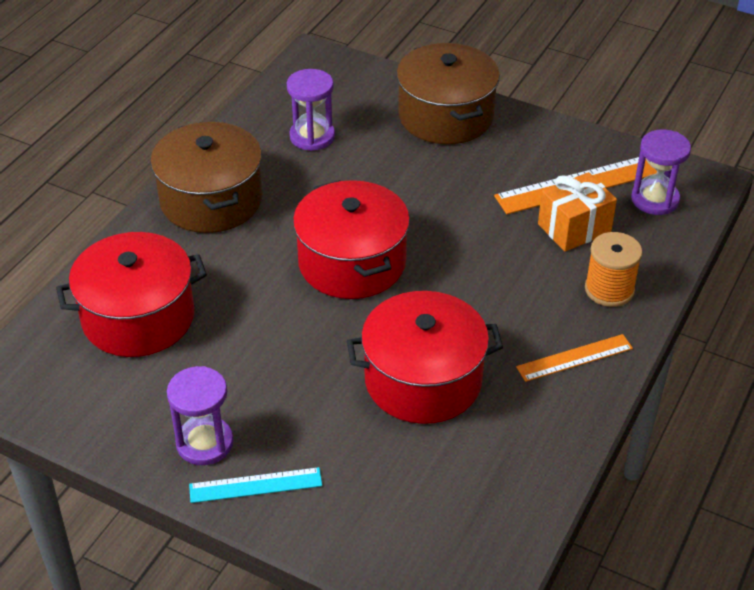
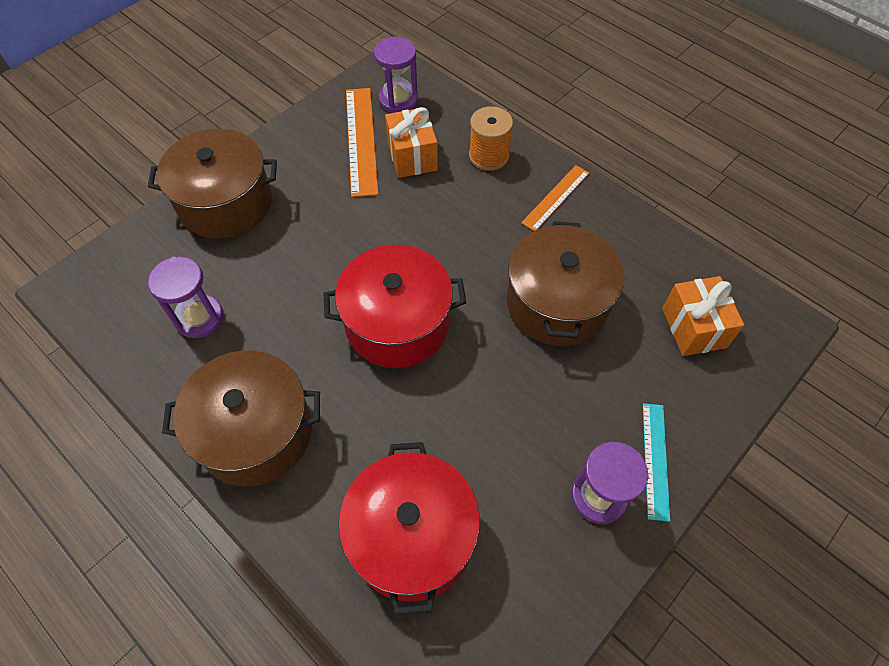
camera: 75 degrees left, 15 degrees up
(423, 380) = (557, 303): red pot -> brown pot
(435, 507) = (693, 328): none -> orange gift
(574, 358) = (556, 197): orange ruler -> orange ruler turned 45 degrees clockwise

